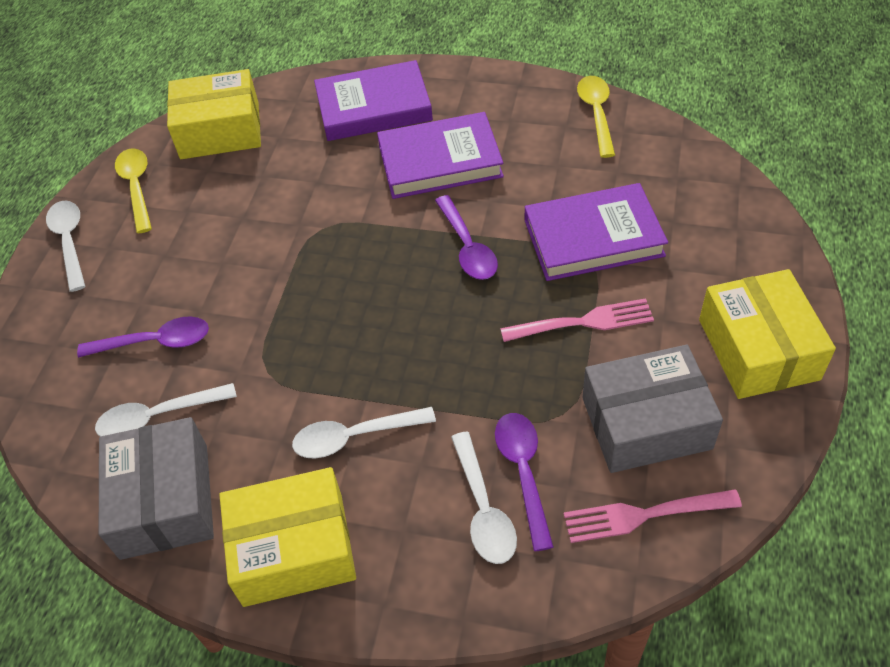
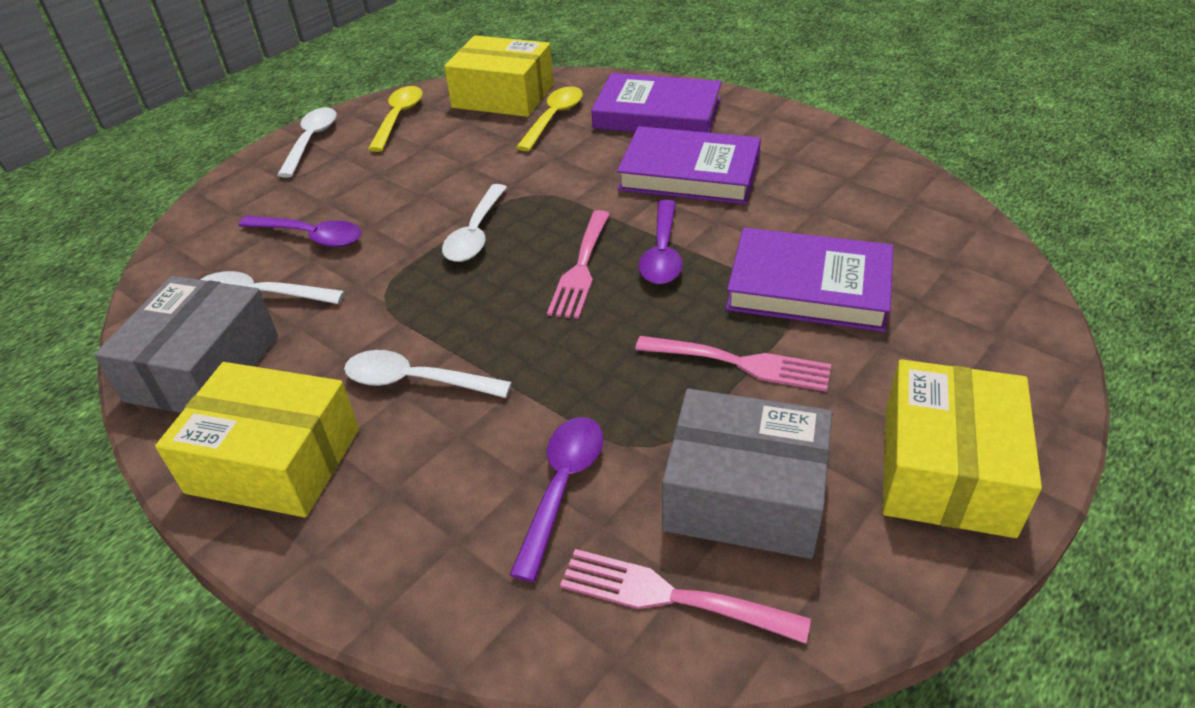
camera: 25 degrees right, 10 degrees down
(413, 285) = (581, 268): none -> pink fork
(483, 509) = (490, 506): white spoon -> white spoon (476, 234)
(596, 113) = (891, 177): yellow spoon -> yellow spoon (554, 118)

